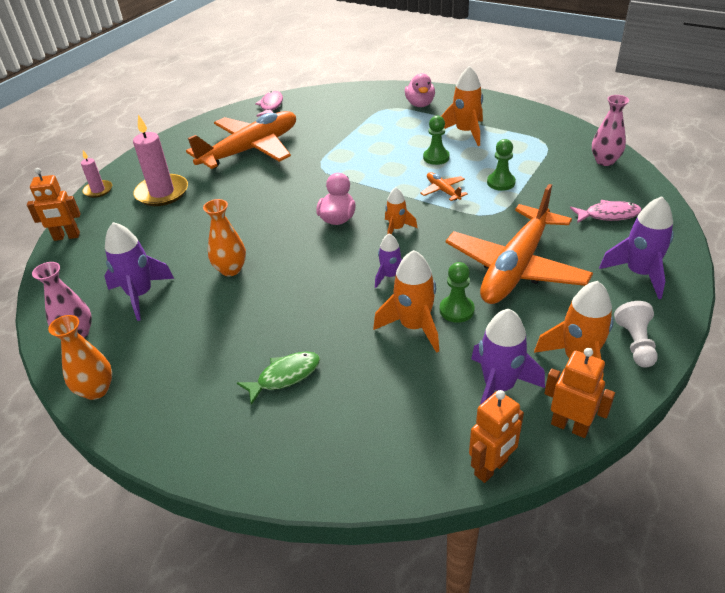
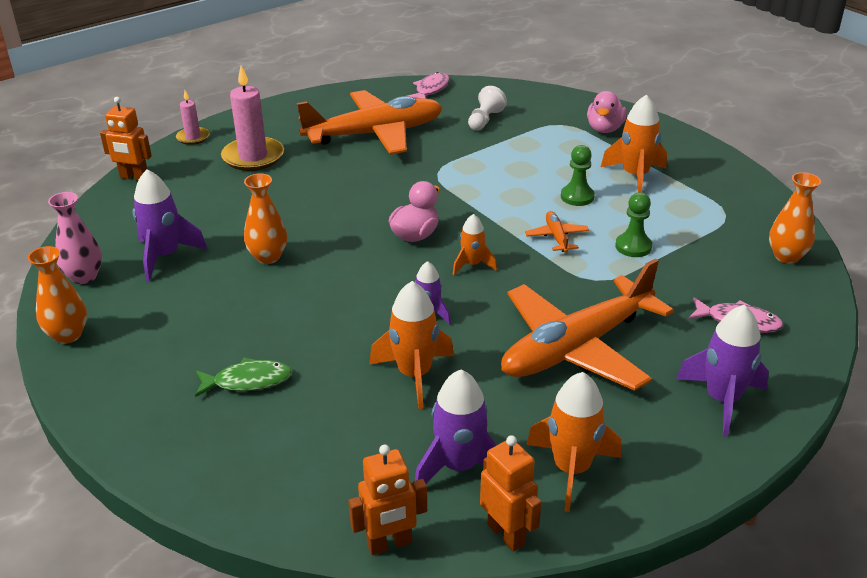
camera: 20 degrees right, 5 degrees down
(456, 310) = (474, 372): green pawn -> none
(605, 161) = (786, 256): pink vase -> orange vase
(635, 343) = (653, 475): white pawn -> white pawn (485, 120)

